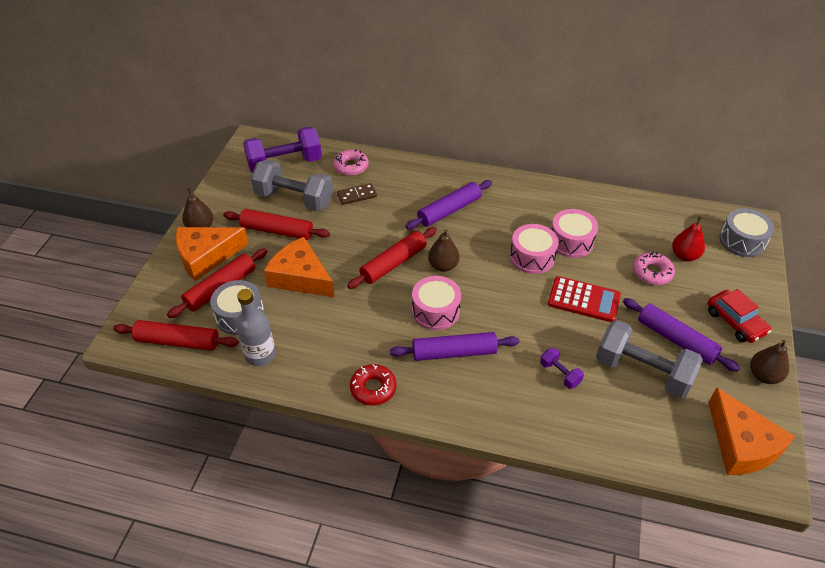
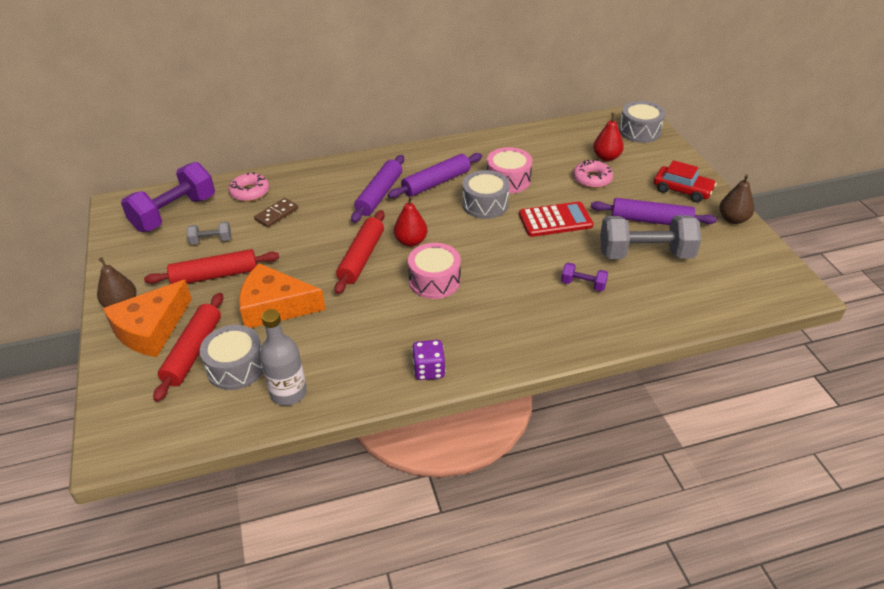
camera: 30 degrees left, 5 degrees down
(177, 341) = (182, 422): red rolling pin -> none
(294, 199) = (211, 241): grey dumbbell -> grey dumbbell, size x0.46
(373, 388) = (429, 370): red donut -> purple dice
(443, 266) = (411, 241): brown pear -> red pear
(454, 352) = (479, 307): purple rolling pin -> purple rolling pin (436, 182)
(532, 257) = (485, 204): pink drum -> grey drum
(741, 444) = (758, 274): orange cheese -> none

